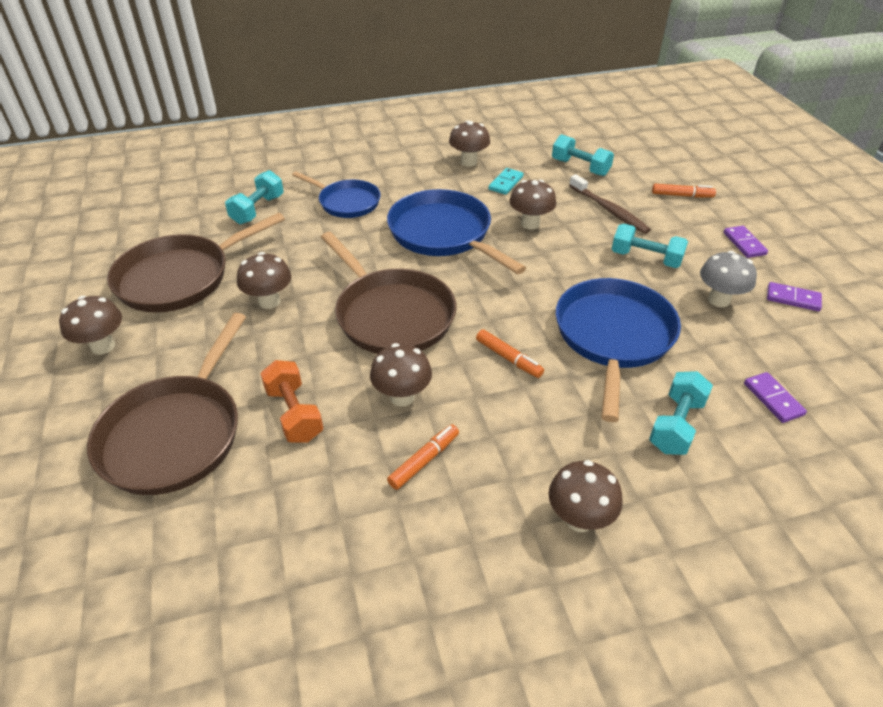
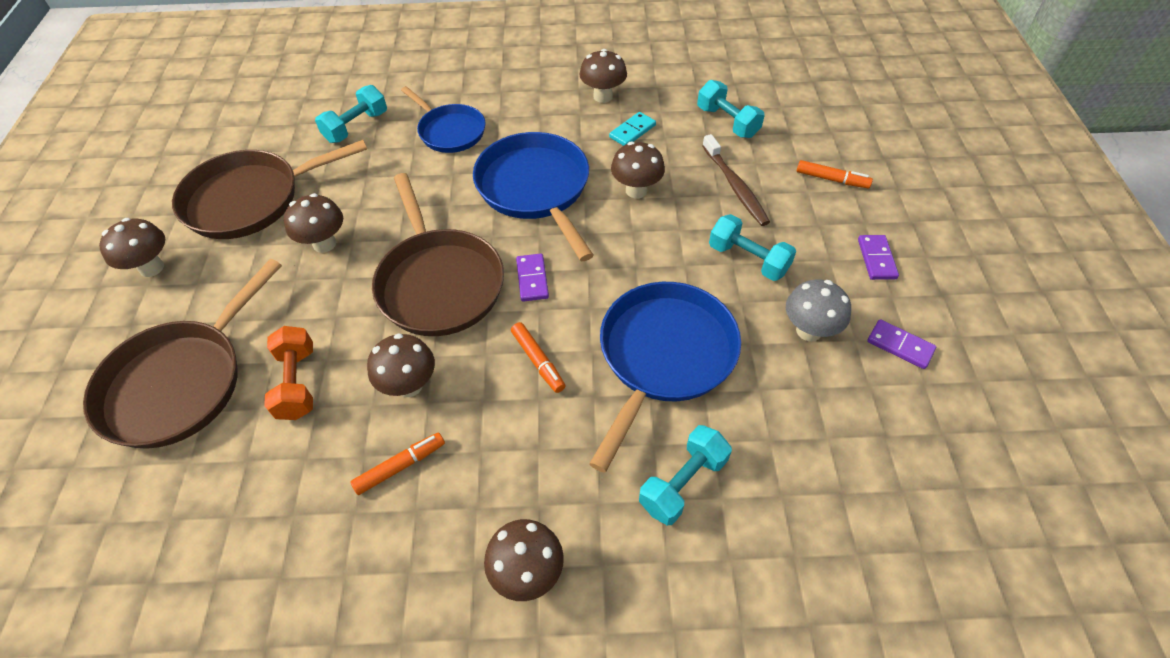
camera: 15 degrees right, 10 degrees up
(773, 399) = (810, 474): purple domino -> purple domino (532, 279)

